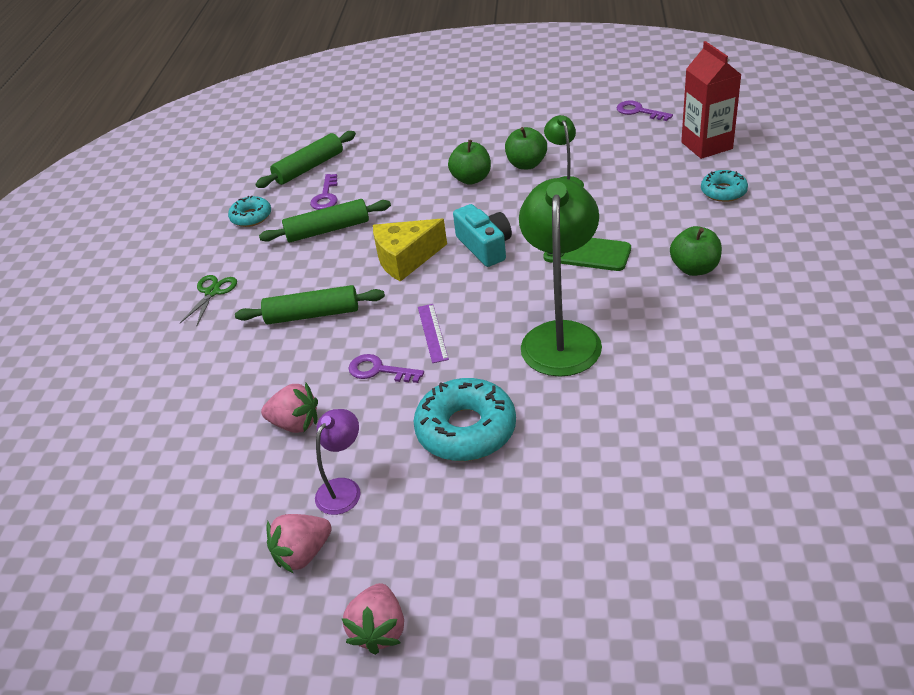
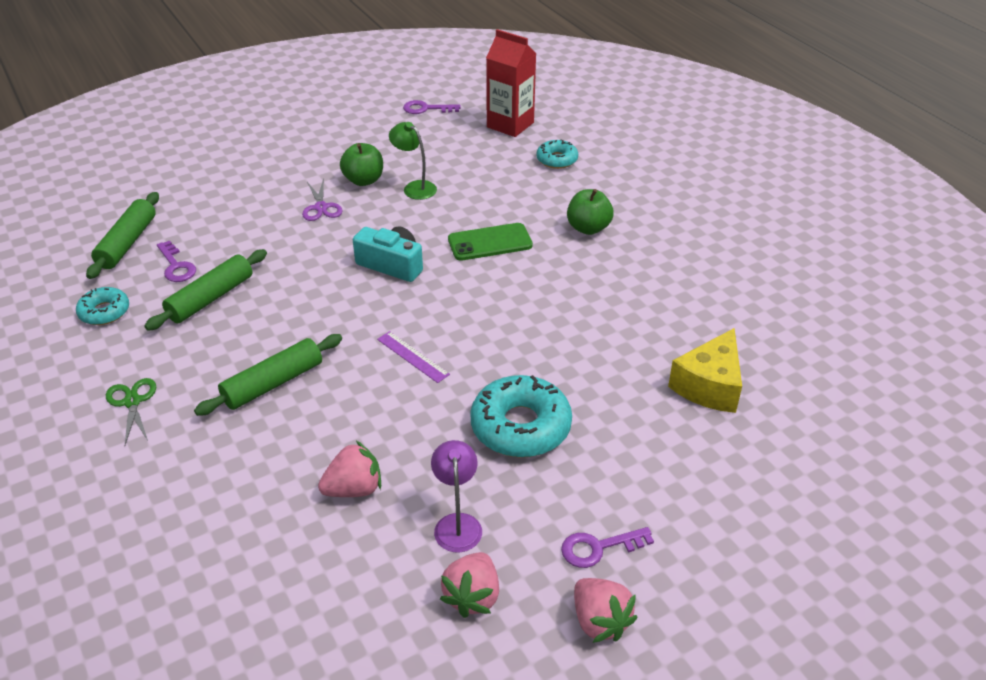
camera: 40 degrees left, 0 degrees up
(379, 370) = (392, 408): purple key -> purple key (598, 548)
(405, 259) = (323, 300): yellow cheese -> yellow cheese (709, 385)
(471, 179) = (321, 207): green apple -> purple scissors
(561, 336) = (531, 318): green lamp -> none

